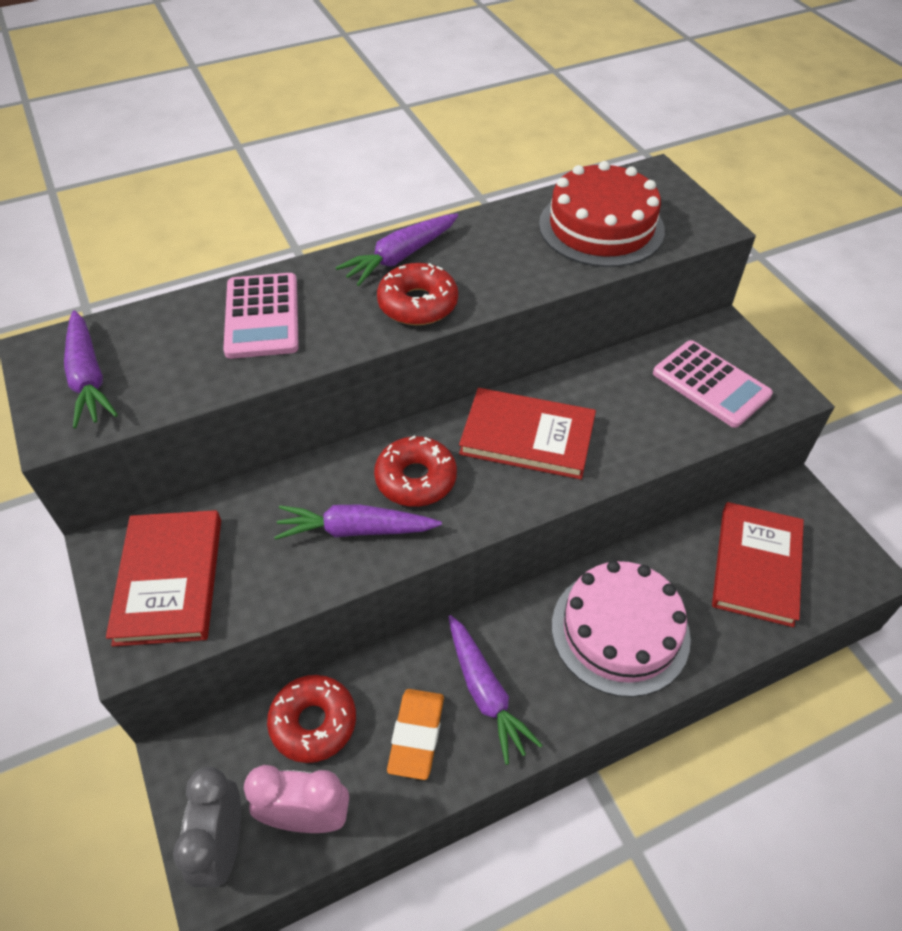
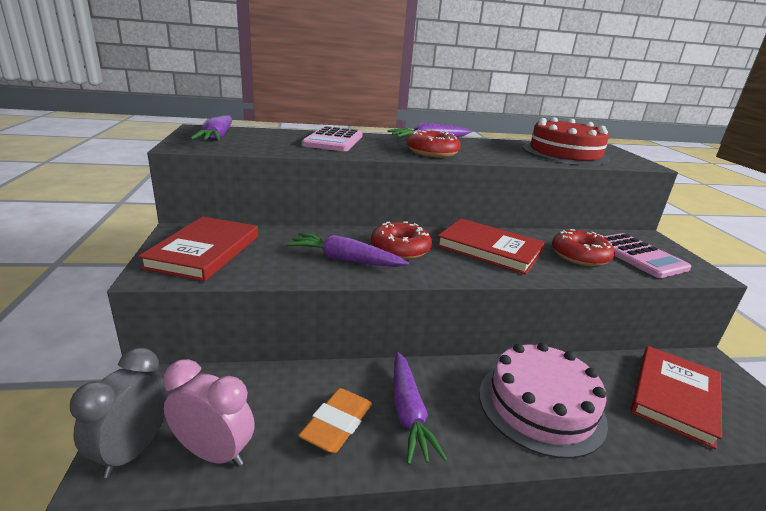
camera: 15 degrees right, 25 degrees down
(313, 723) = (259, 391): red donut -> red donut (580, 256)

